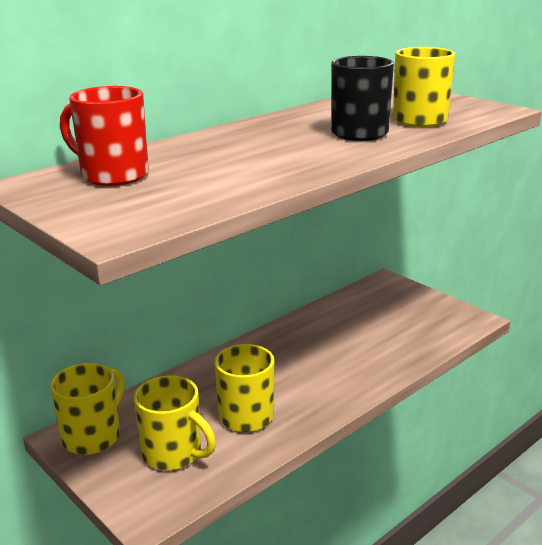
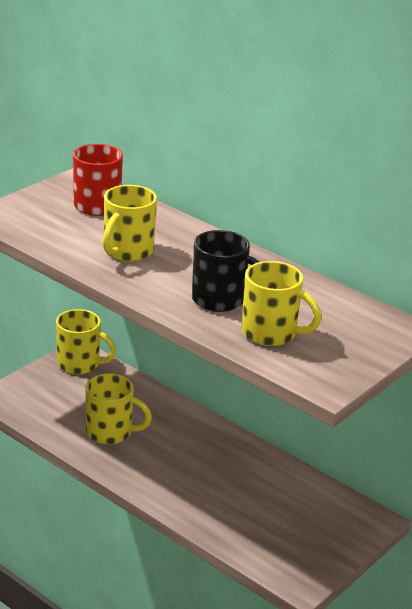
camera: 80 degrees right, 5 degrees up
(174, 454) = (61, 401): yellow mug -> yellow mug (127, 252)

